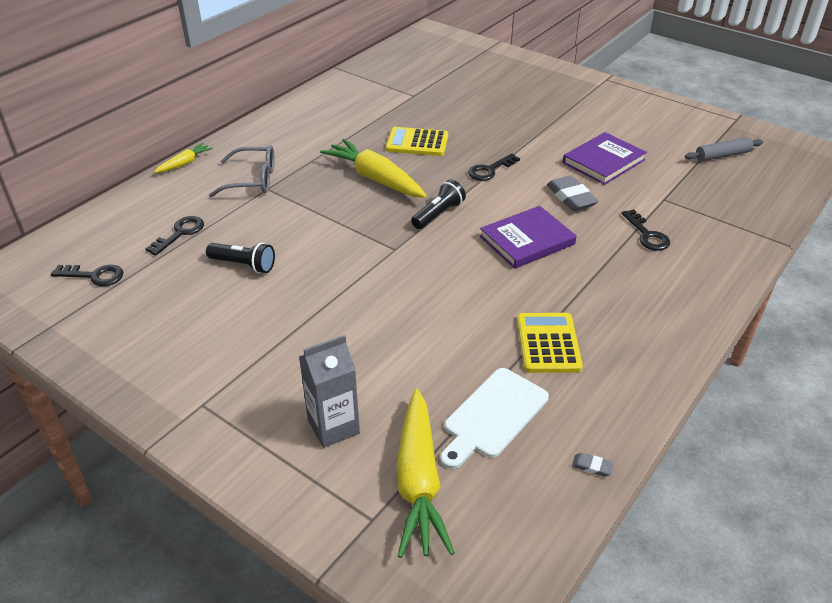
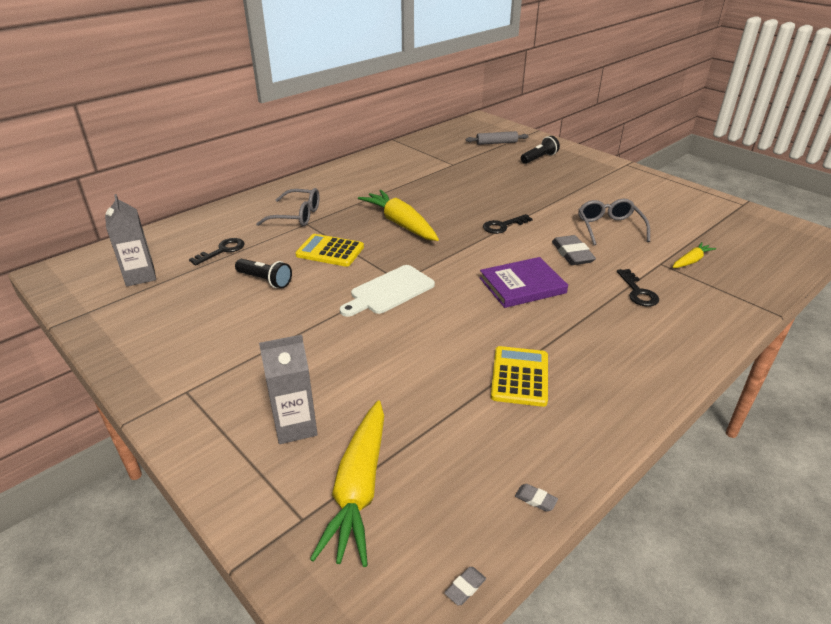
camera: 10 degrees right, 5 degrees down
(94, 276) = (140, 276): black key -> grey carton
(184, 163) = (246, 199): yellow carrot -> yellow carrot (691, 261)
(417, 143) = (445, 199): yellow calculator -> yellow calculator (330, 251)
(438, 214) = (447, 256): black flashlight -> black flashlight (539, 158)
(493, 416) = (449, 436): white cutting board -> white cutting board (389, 291)
(546, 559) = (465, 587): none -> grey eraser
(603, 161) = (609, 228): purple book -> grey glasses
(722, 155) = (724, 232): grey rolling pin -> grey rolling pin (496, 143)

